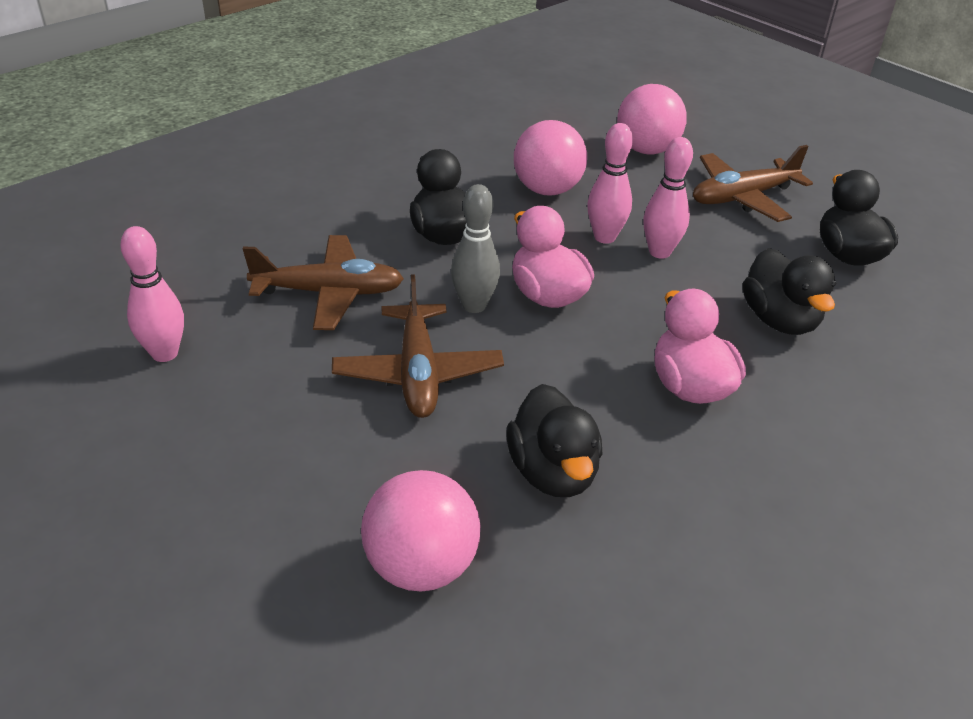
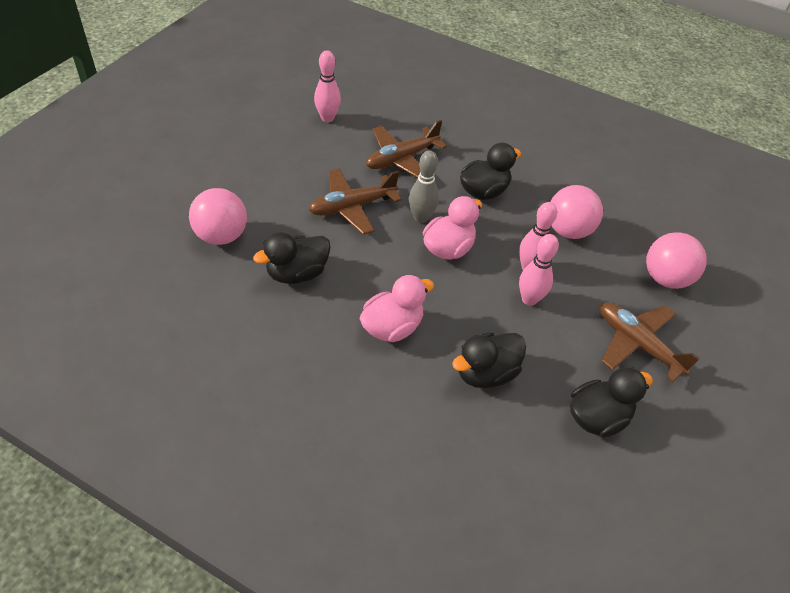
camera: 70 degrees right, 10 degrees up
(329, 293) = (401, 159): brown plane -> brown plane turned 75 degrees clockwise

